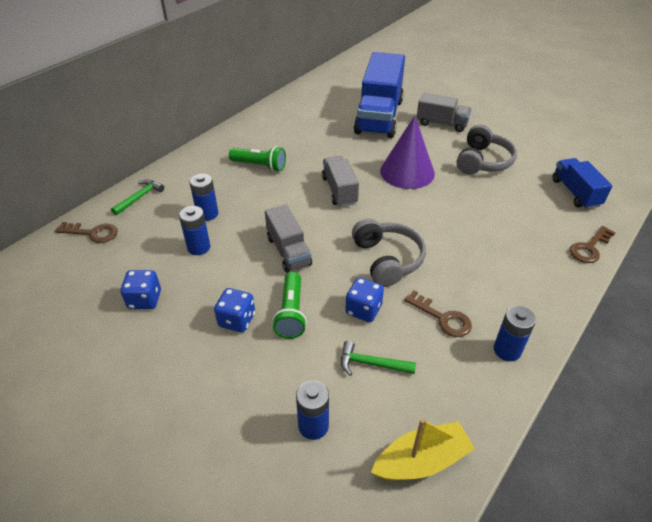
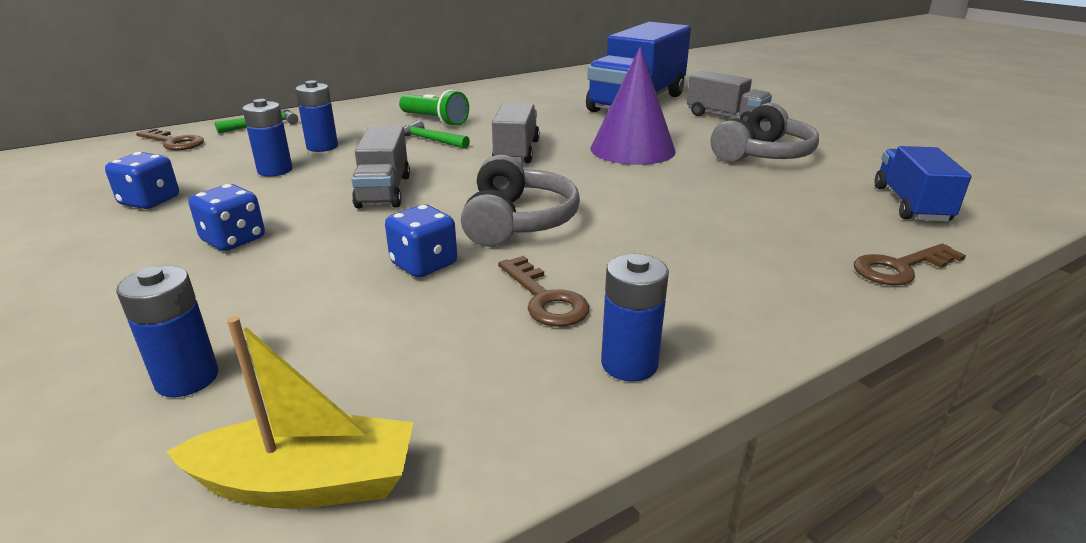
camera: 20 degrees right, 15 degrees down
(291, 313) = (315, 247): green flashlight -> none
(371, 364) = (367, 326): green hammer -> green hammer (430, 140)

